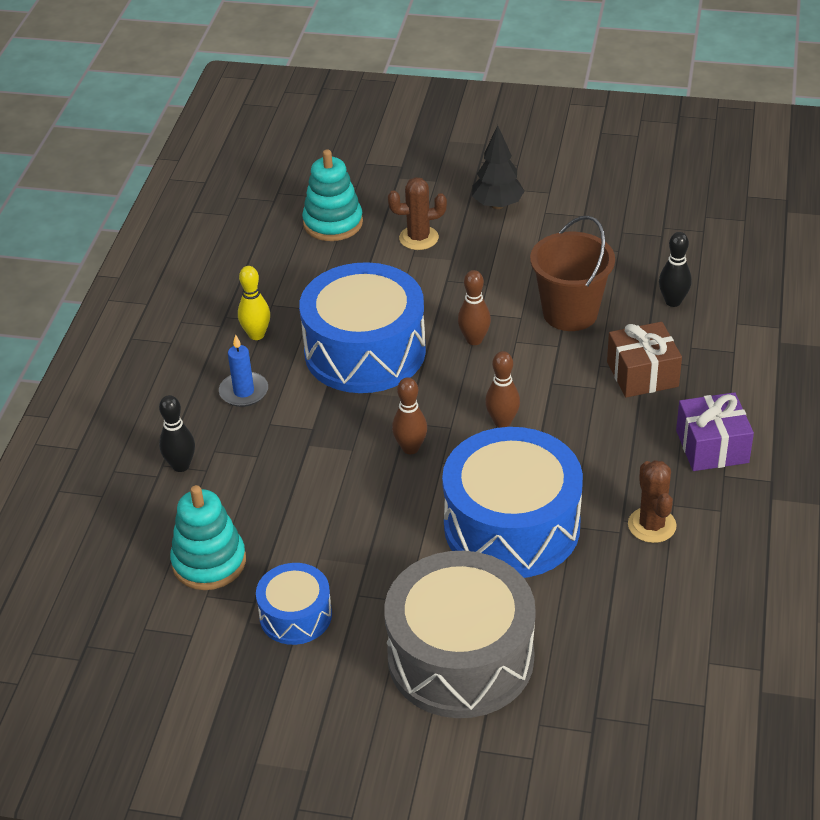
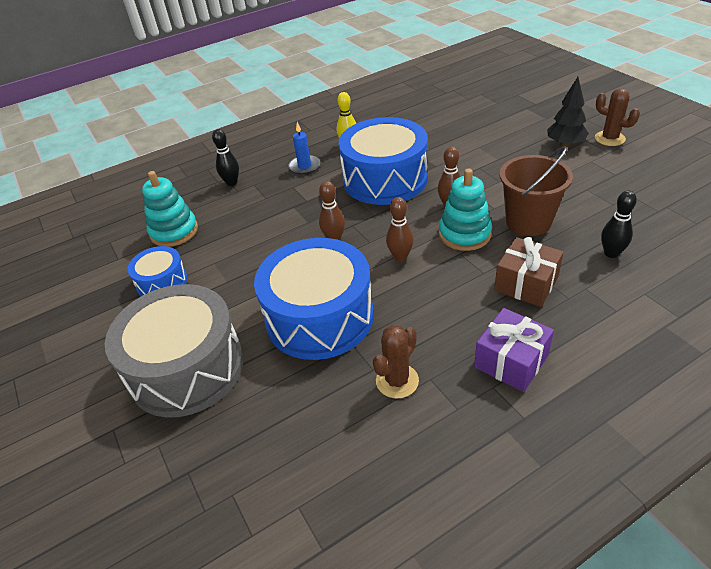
camera: 50 degrees right, 0 degrees up
(333, 223) = (459, 114): turquoise stacking toy -> turquoise stacking toy (464, 234)
(418, 238) = (494, 140): brown cactus -> brown cactus (609, 138)

